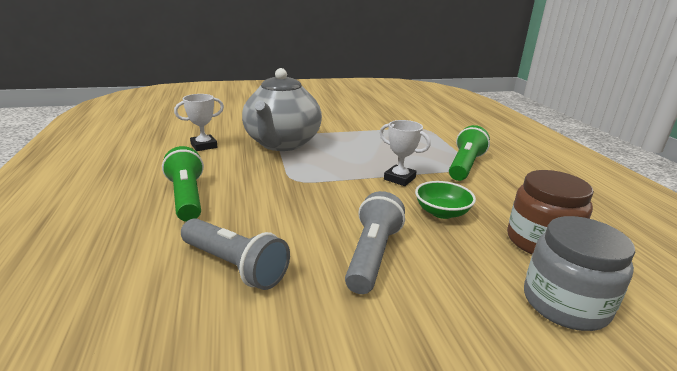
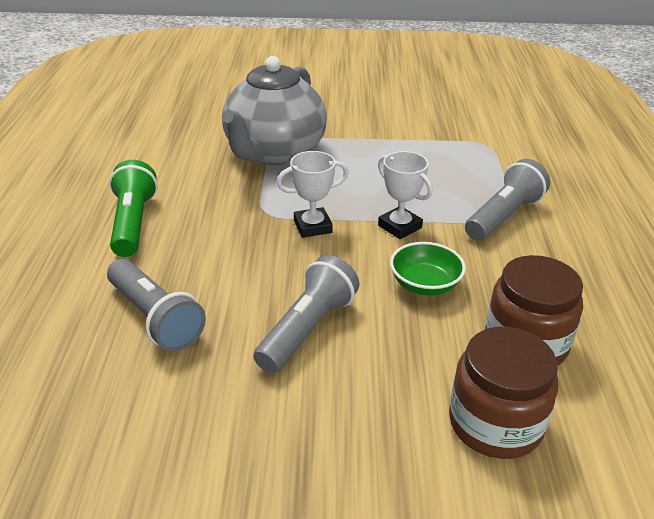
camera: 15 degrees right, 10 degrees up
(204, 146) = (176, 146): white trophy -> white trophy (312, 226)
(465, 165) = (504, 216): green flashlight -> grey flashlight
(565, 303) = (495, 423): grey jar -> brown jar

